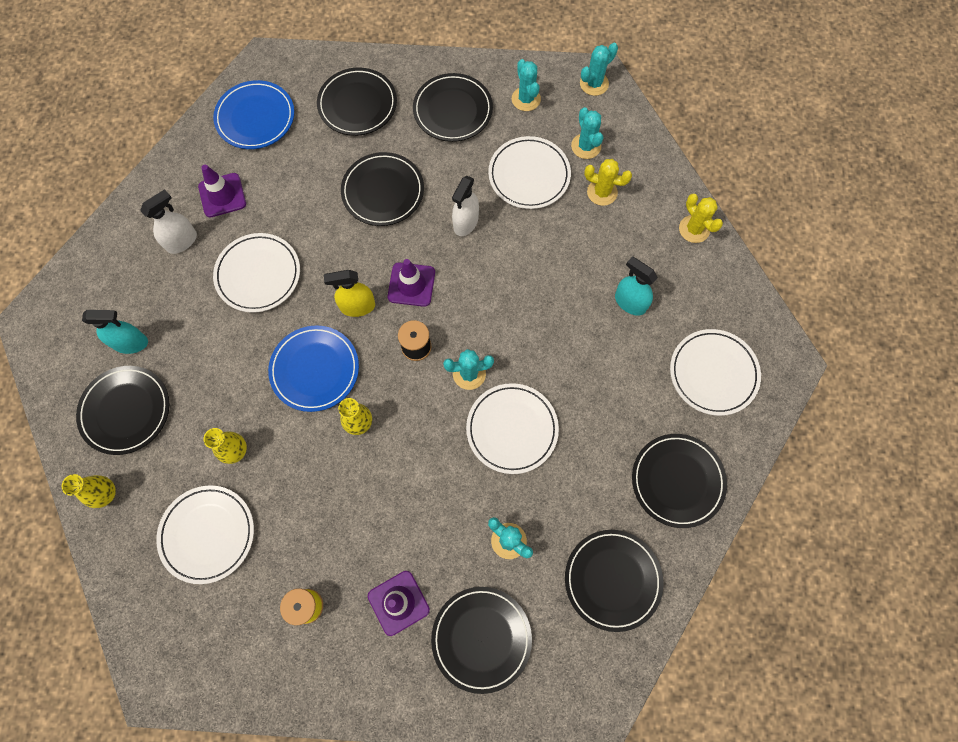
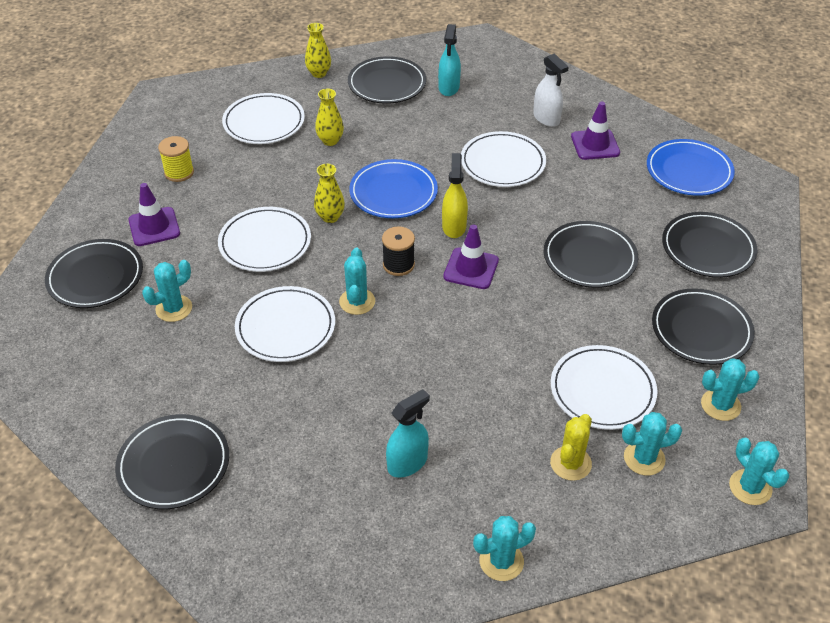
camera: 100 degrees right, 25 degrees down
(465, 222) = (541, 322): white spray bottle -> none
(612, 580) = (98, 384): black plate -> none
(694, 229) = (501, 561): yellow cactus -> turquoise cactus
(713, 373) = (290, 534): white plate -> white plate (265, 243)

